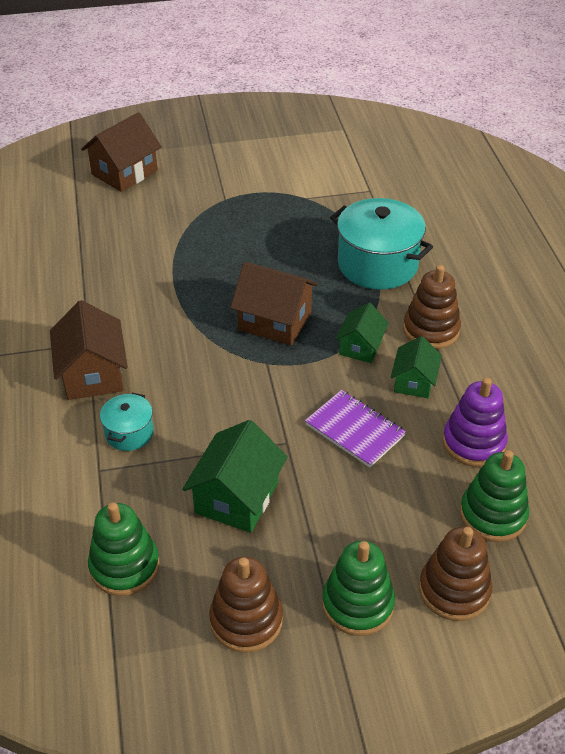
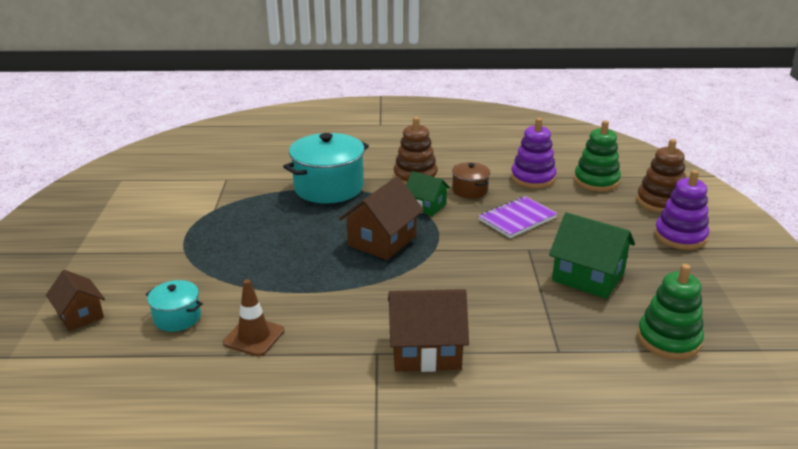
camera: 80 degrees left, 15 degrees down
(105, 267) = (254, 337): none -> brown traffic cone
(124, 172) = (80, 315): brown house -> brown house, size x0.63
(129, 433) = (512, 330): turquoise pot -> turquoise pot (177, 317)
(246, 620) = (706, 282): brown stacking toy -> none
(357, 604) = (680, 236): green stacking toy -> purple stacking toy
(414, 382) = (470, 190): green house -> brown pot

